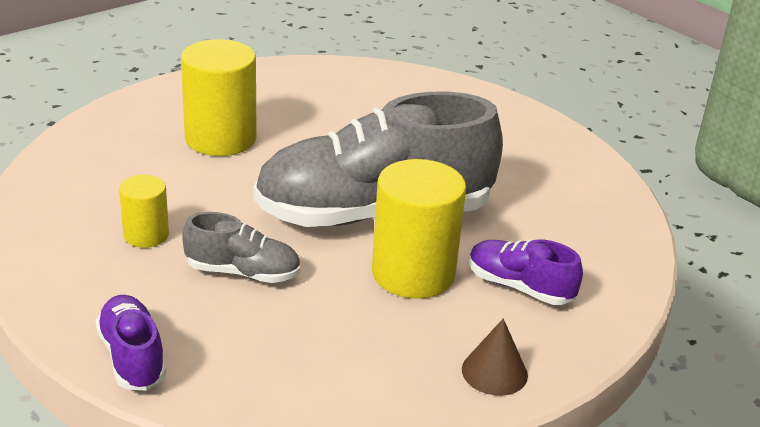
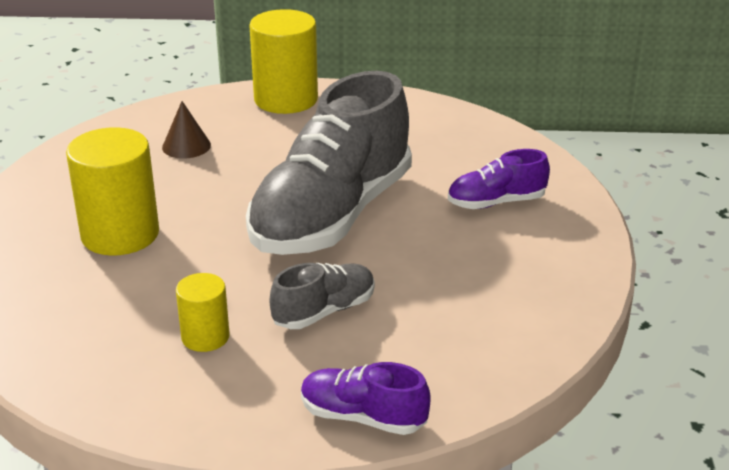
camera: 45 degrees left, 0 degrees up
(413, 273) = (426, 236): yellow cylinder -> yellow cylinder (286, 99)
(494, 372) = (571, 260): brown cone -> brown cone (186, 146)

